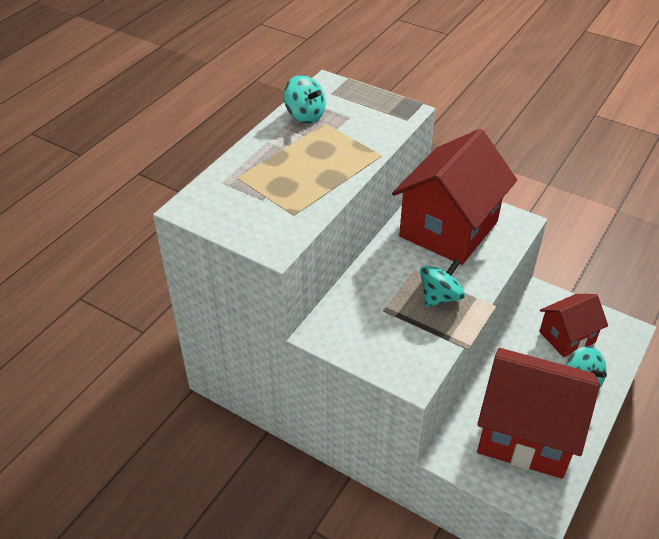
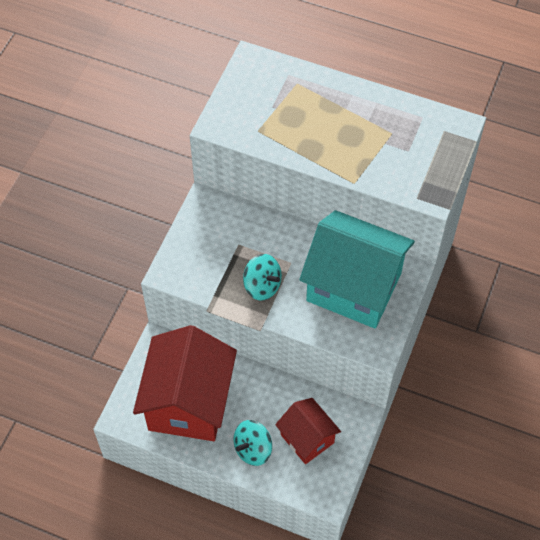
camera: 80 degrees right, 15 degrees up
(305, 115) = (400, 115): turquoise spinning top -> none
(448, 229) = (353, 287): red house -> turquoise house

